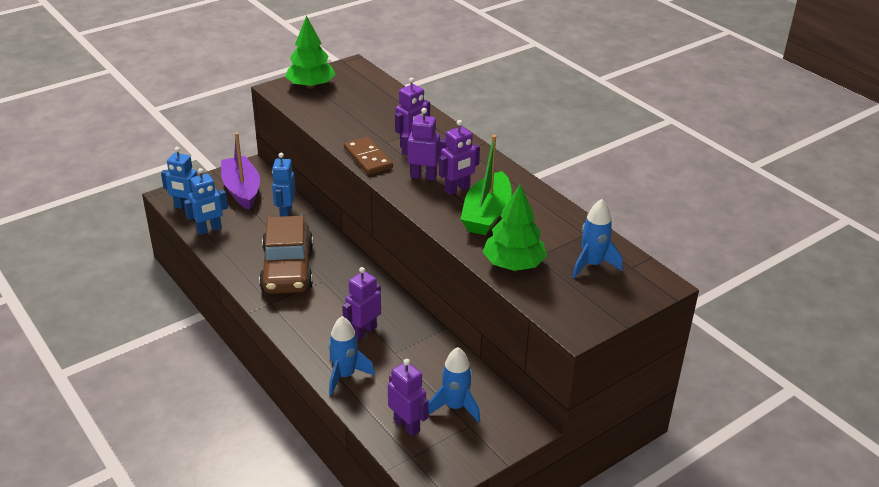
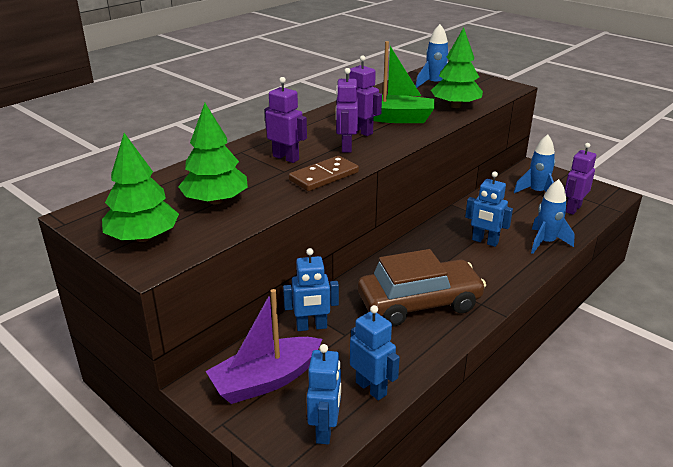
camera: 100 degrees left, 5 degrees down
(349, 111) = (215, 201): none -> green tree
(364, 331) = (485, 241): purple robot -> blue robot

